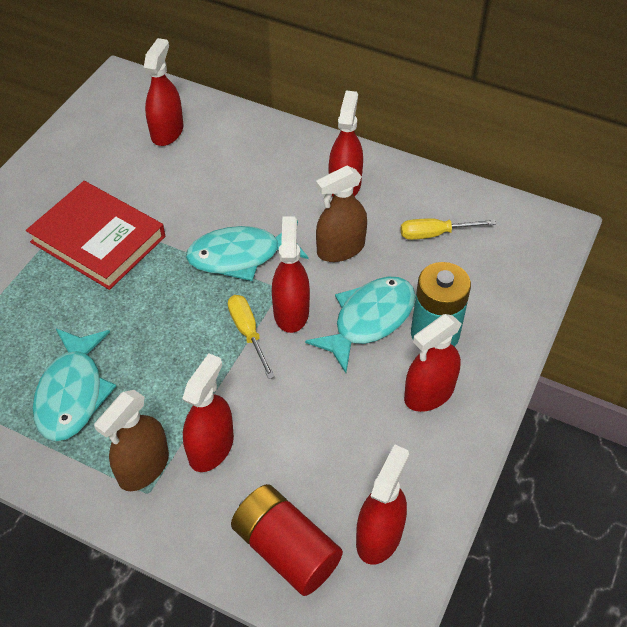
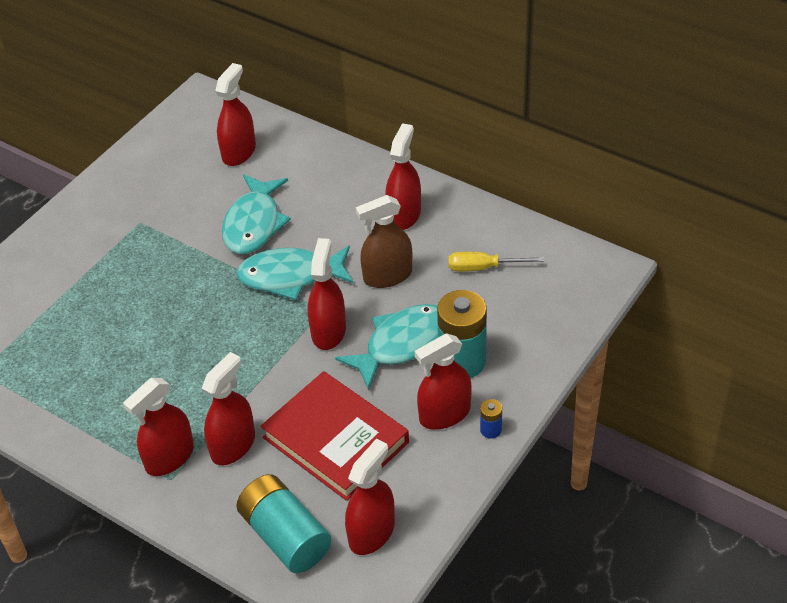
camera: 10 degrees right, 5 degrees down
(72, 393) = (115, 389): turquoise fish -> turquoise fish (254, 224)
(98, 239) = (157, 252): red book -> red book (335, 440)
(143, 467) = (169, 457): brown spray bottle -> red spray bottle
(248, 333) = (284, 347): yellow screwdriver -> none
(286, 549) = (285, 536): red battery -> turquoise battery
(480, 406) = (490, 430): none -> blue battery

